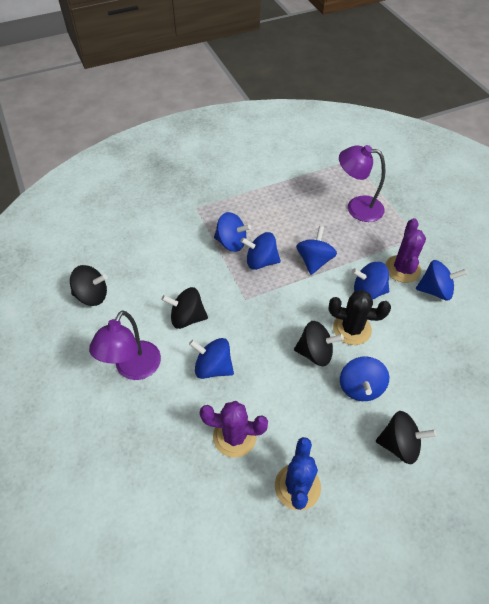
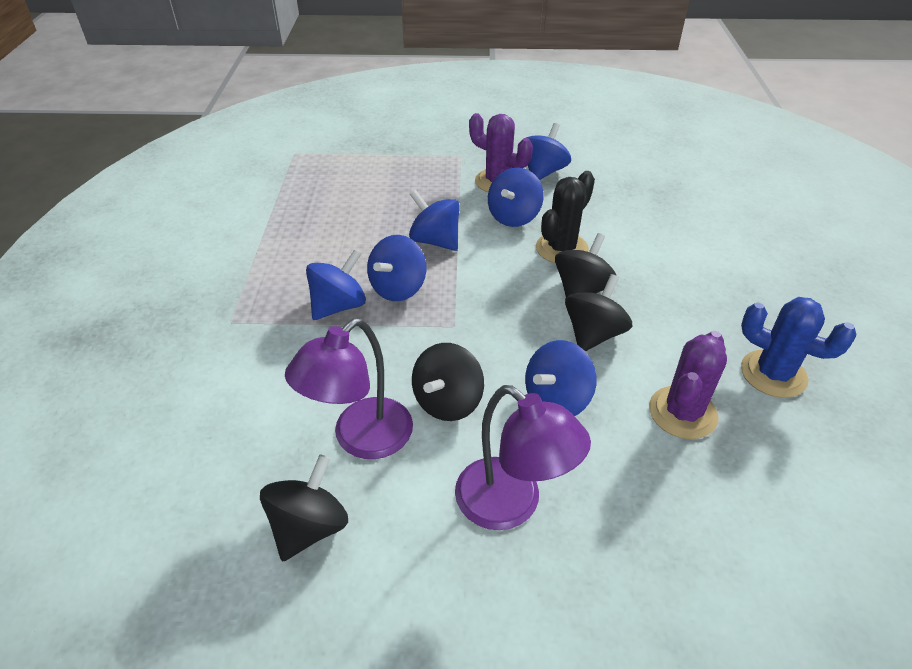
camera: 65 degrees left, 10 degrees down
(357, 207) = (377, 178): purple lamp -> purple lamp (361, 439)
(360, 387) = (649, 272): blue spinning top -> none
(399, 444) = (735, 271): black spinning top -> black spinning top (593, 334)

